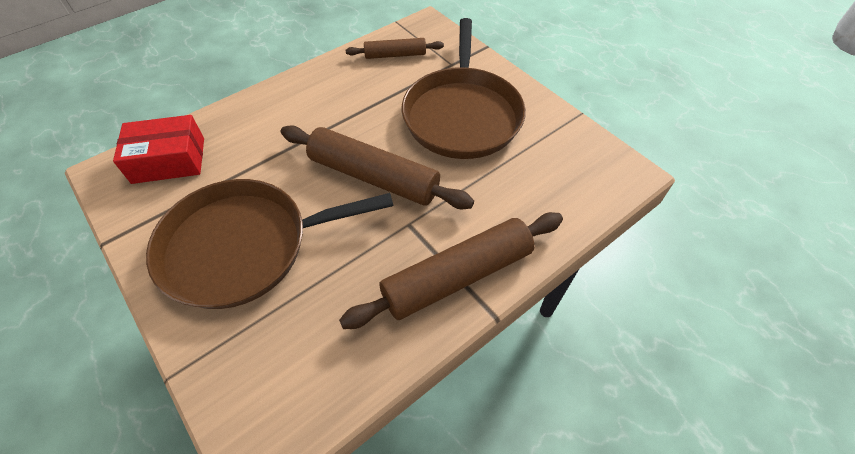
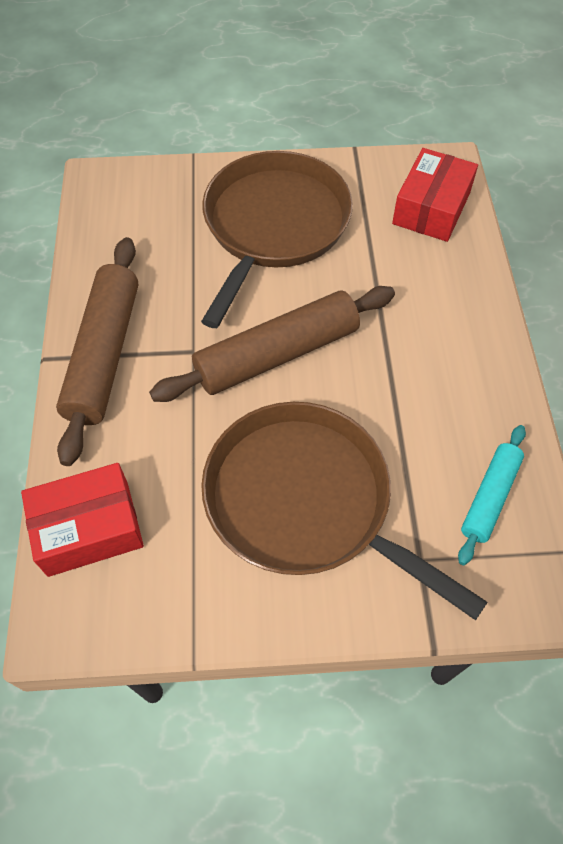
camera: 125 degrees right, 5 degrees up
(395, 55) = (490, 497): brown rolling pin -> turquoise rolling pin
(574, 195) = (89, 528): none -> red box

